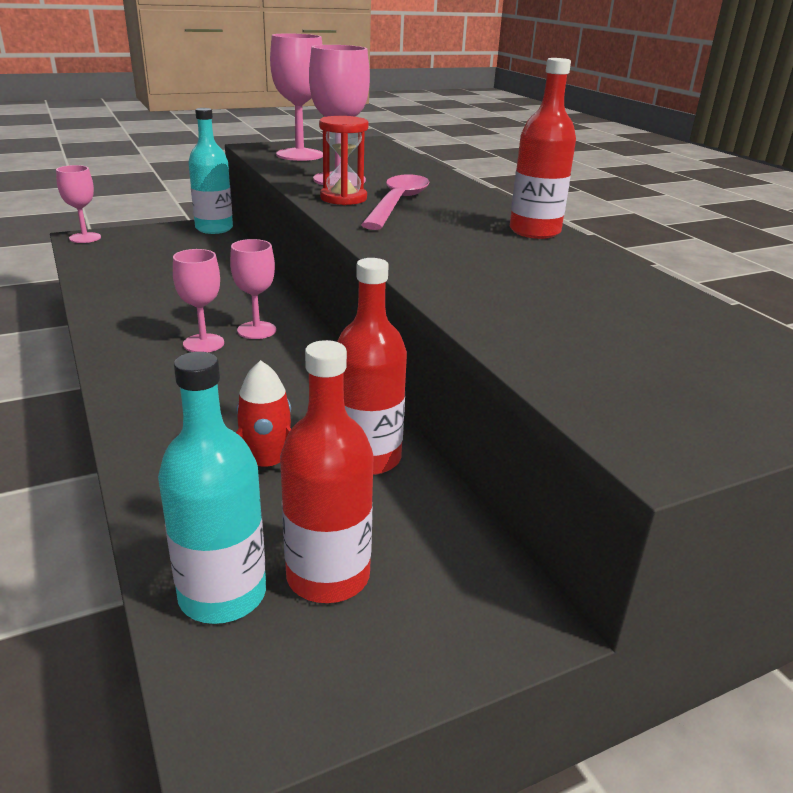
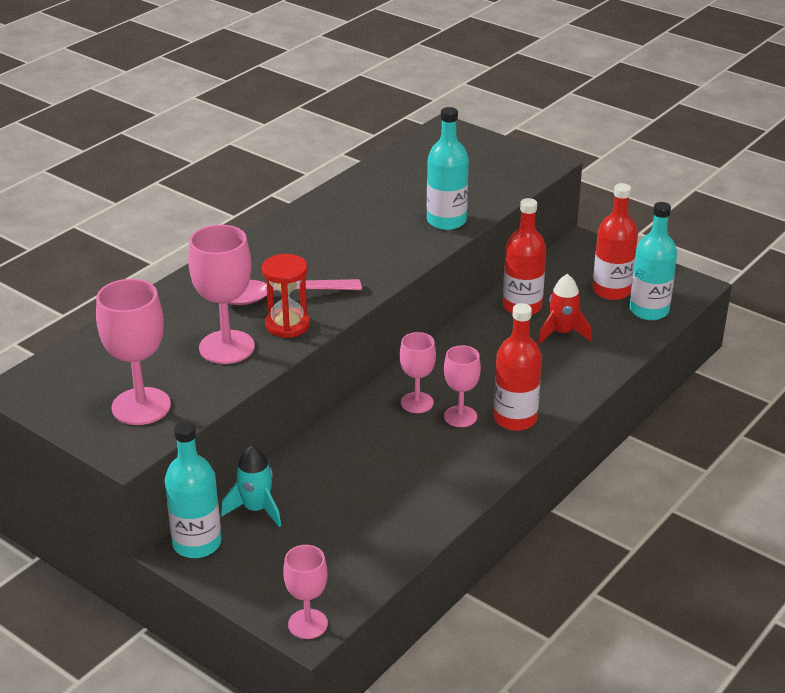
camera: 115 degrees left, 5 degrees up
(218, 247) = (256, 509): none -> turquoise rocket
(483, 303) = (446, 221): none -> turquoise bottle
(534, 231) = (292, 228): red bottle -> red bottle (515, 419)

